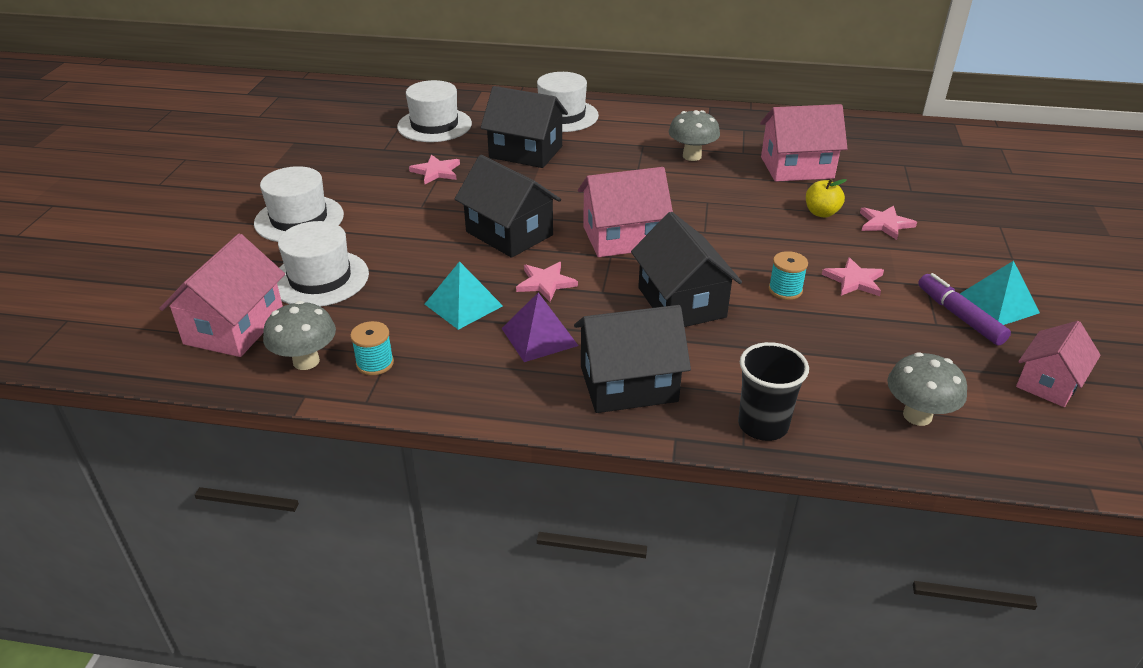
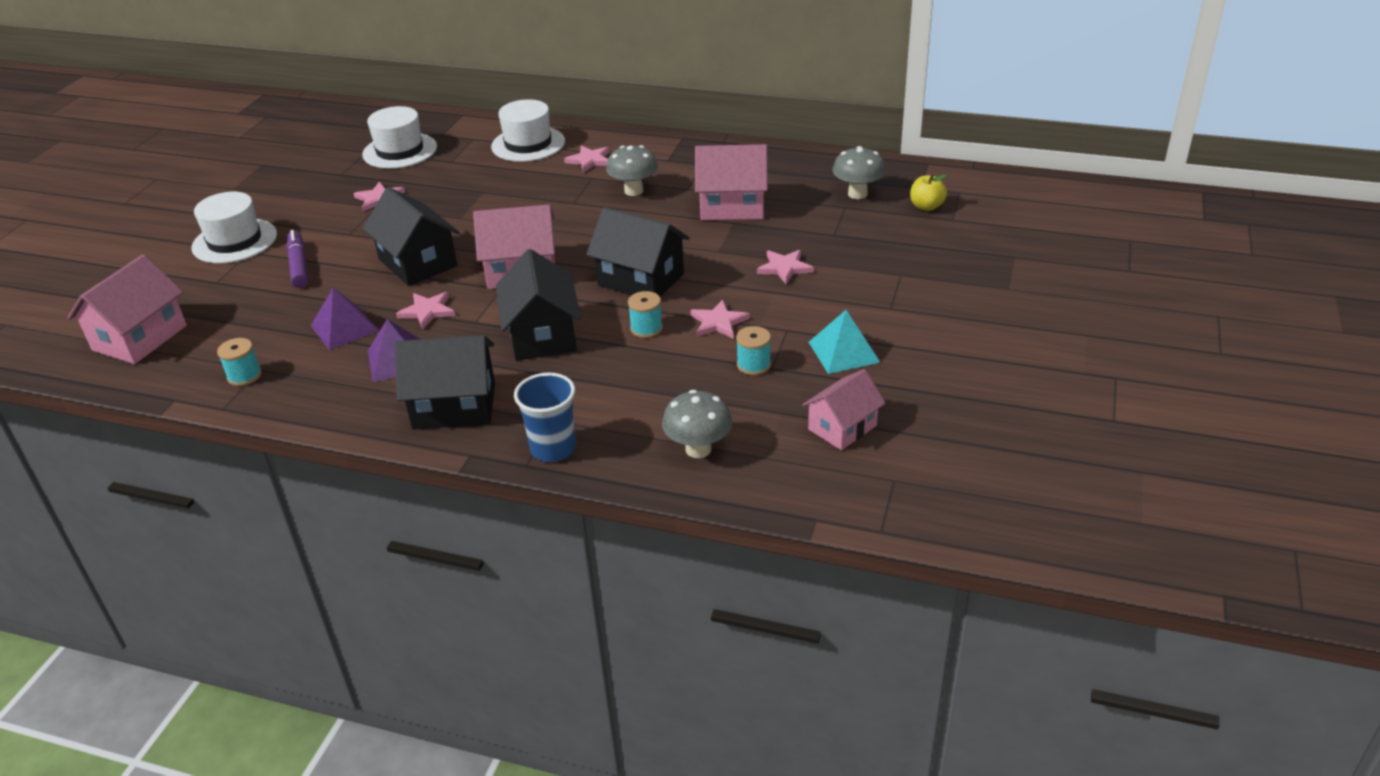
camera: 10 degrees right, 0 degrees up
(306, 361) = (187, 371): grey mushroom -> grey mushroom (857, 194)
(320, 278) = (230, 298): white hat -> none
(463, 305) = (344, 328): turquoise pyramid -> purple pyramid
(525, 152) = (473, 181): black house -> black house (641, 279)
(632, 129) = (589, 160): none -> pink star
(763, 425) = (553, 449): black cup -> blue cup
(821, 213) = (728, 254): yellow apple -> yellow apple (926, 206)
(917, 322) = (753, 365): none -> turquoise spool
(959, 316) = (798, 361): purple marker -> purple marker (299, 266)

